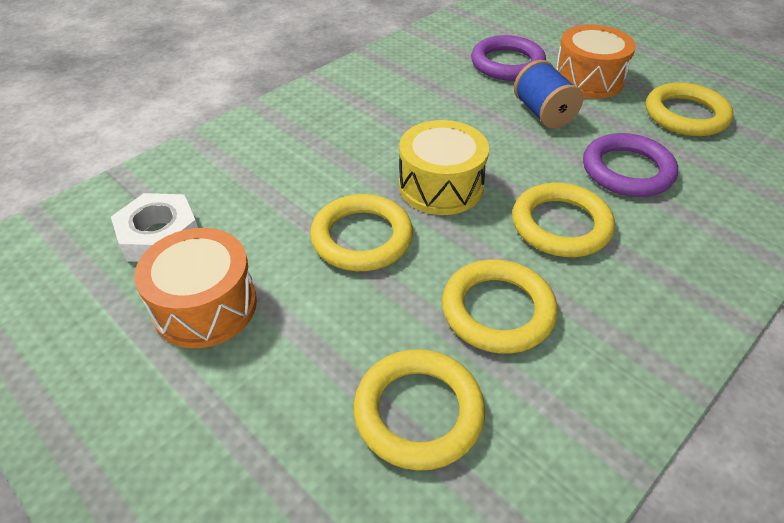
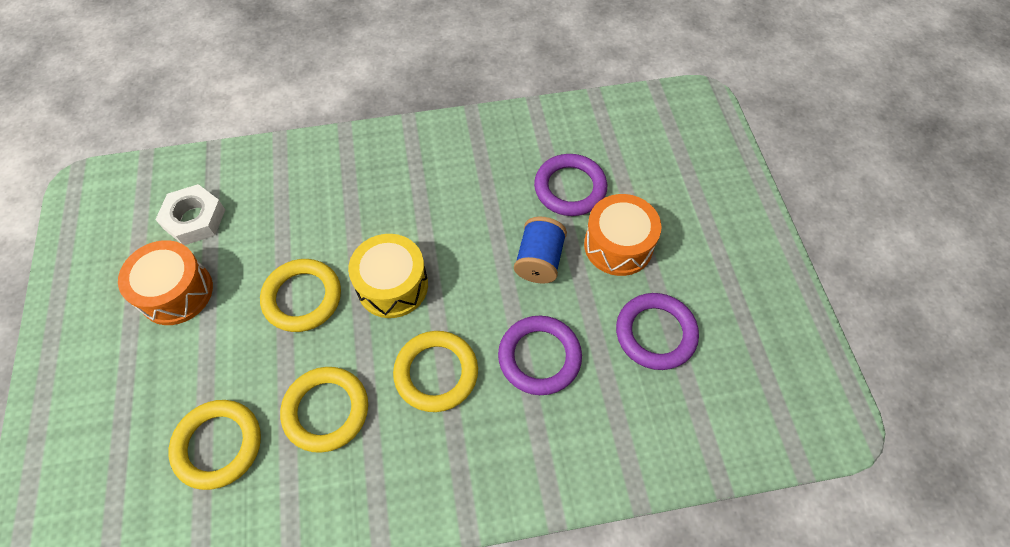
camera: 35 degrees right, 15 degrees up
(685, 115) = (655, 333): yellow ring -> purple ring

